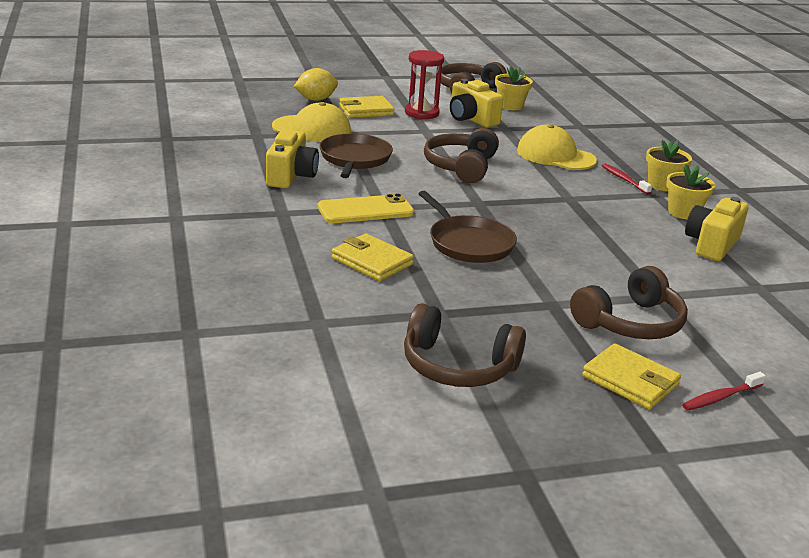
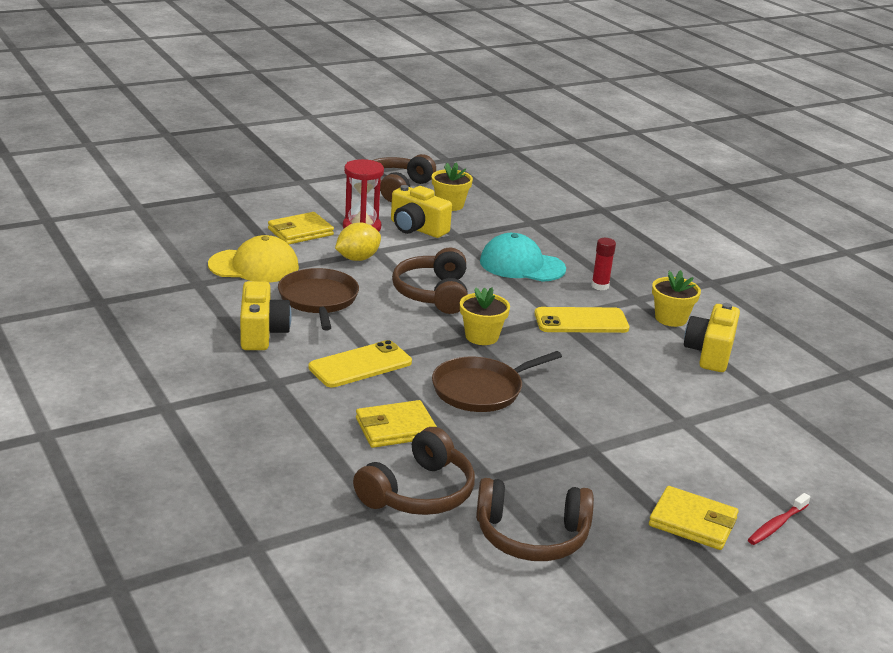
camera: 15 degrees left, 0 degrees up
(316, 100) = (239, 224): yellow lemon -> yellow lemon (357, 258)
(372, 261) = (396, 428): yellow wallet -> yellow wallet turned 45 degrees counterclockwise
(468, 243) = (481, 390): brown pan -> brown pan turned 105 degrees clockwise
(555, 155) = (521, 265): yellow cap -> turquoise cap
(592, 204) = (581, 321): none -> yellow phone
(624, 179) = (600, 286): red toothbrush -> red glue stick
(630, 323) = (669, 457): brown headphones -> brown headphones (419, 493)
(662, 185) = (639, 287): yellow flower pot -> yellow flower pot (481, 336)

